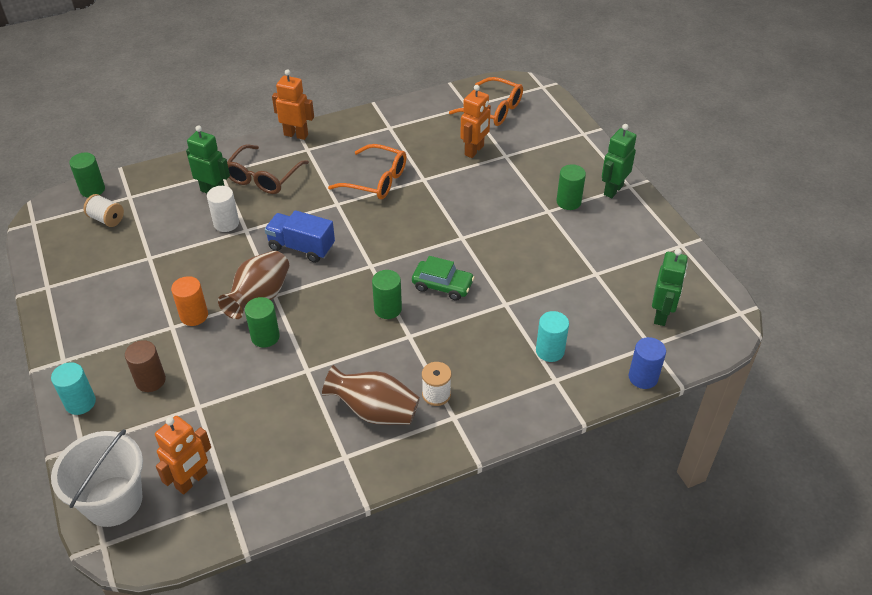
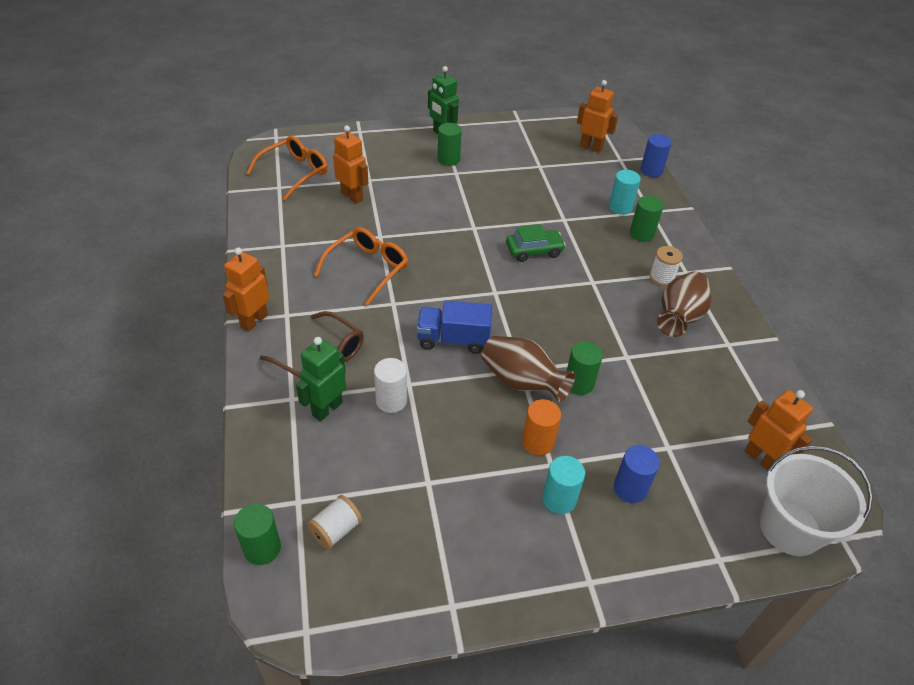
camera: 80 degrees left, 0 degrees up
(80, 403) = (658, 561): turquoise cylinder -> turquoise cylinder (559, 499)
(150, 380) = (630, 488): brown cylinder -> blue cylinder
(301, 247) = (453, 340): blue truck -> blue truck turned 60 degrees clockwise
(388, 309) = (556, 290): green cylinder -> green cylinder (641, 234)
(442, 285) = (534, 251): green car -> green car turned 45 degrees clockwise
(661, 315) = (591, 147): green robot -> orange robot

